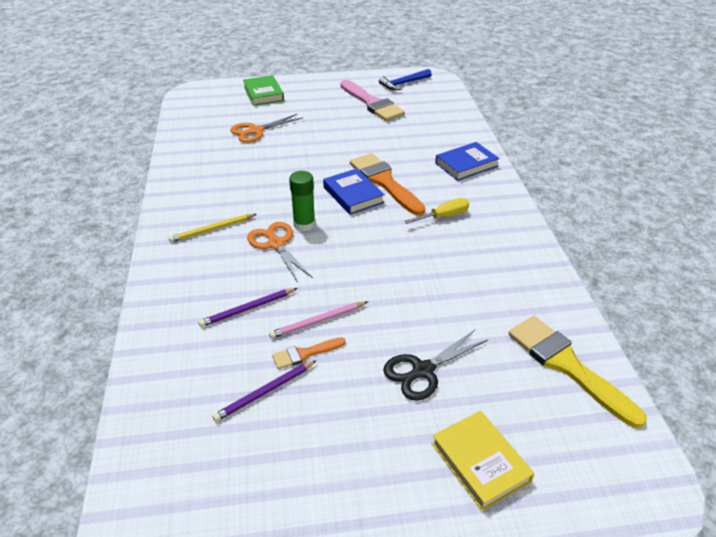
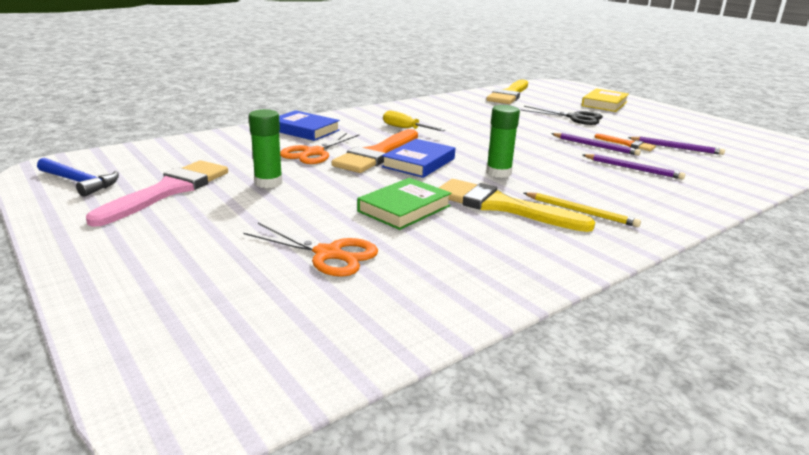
camera: 120 degrees left, 15 degrees down
(252, 200) = (501, 206): none -> yellow brush
(263, 93) = (162, 293): green book -> green book (404, 208)
(276, 244) = (545, 177): orange scissors -> orange scissors (313, 153)
(318, 321) = (595, 146): pink pencil -> purple pencil
(361, 131) = (268, 182): none -> green glue stick

